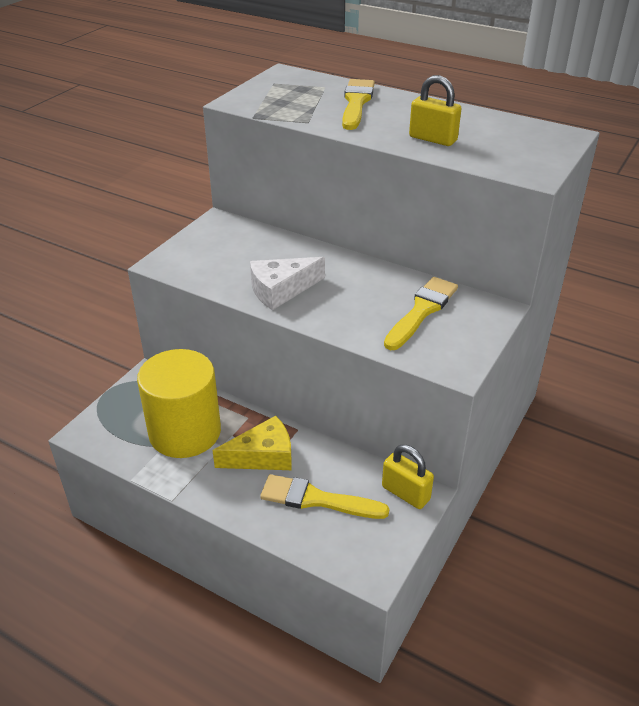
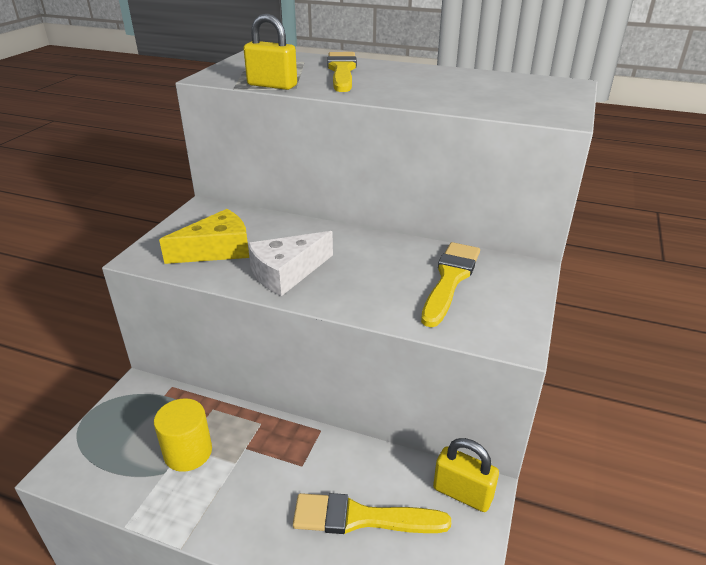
camera: 10 degrees left, 5 degrees down
(185, 432) = (188, 452): yellow cylinder -> yellow cylinder, size x0.56
(263, 456) = (286, 469): yellow cheese -> yellow cheese (217, 250)
(433, 139) = (435, 94): yellow padlock -> yellow padlock (272, 85)

